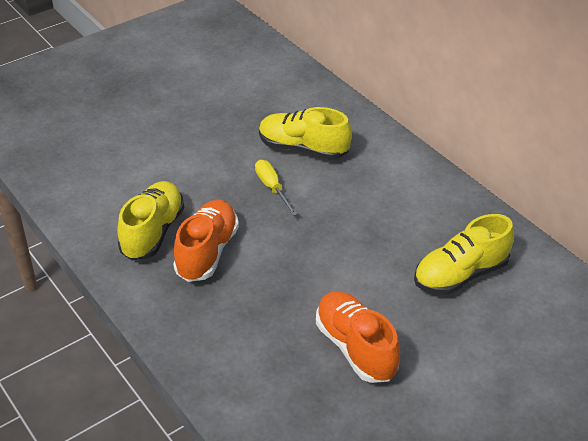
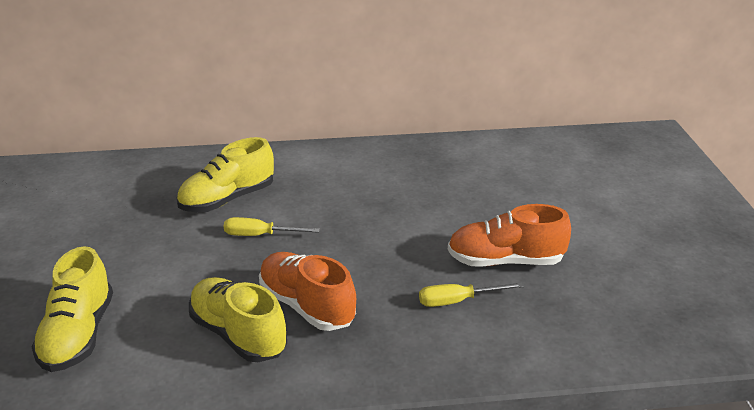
camera: 60 degrees left, 10 degrees down
(276, 336) = (457, 301): none -> yellow screwdriver
(460, 275) = (464, 181): yellow shoe -> yellow shoe (78, 335)

